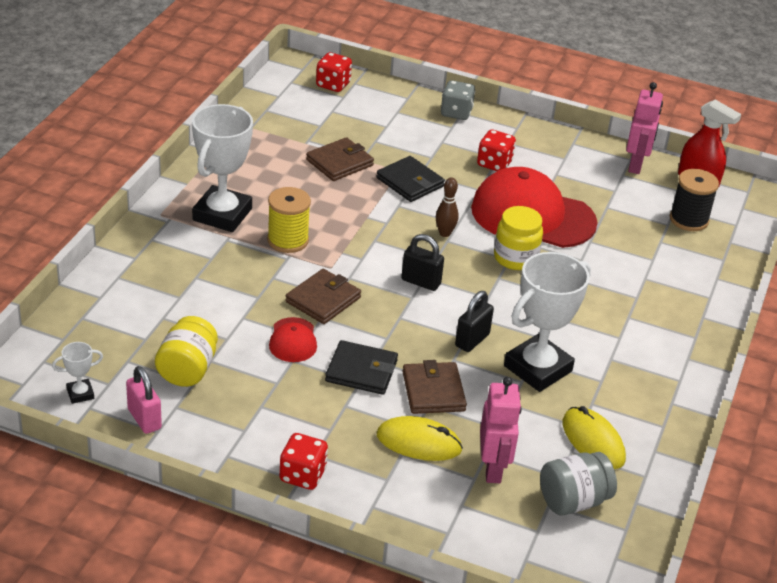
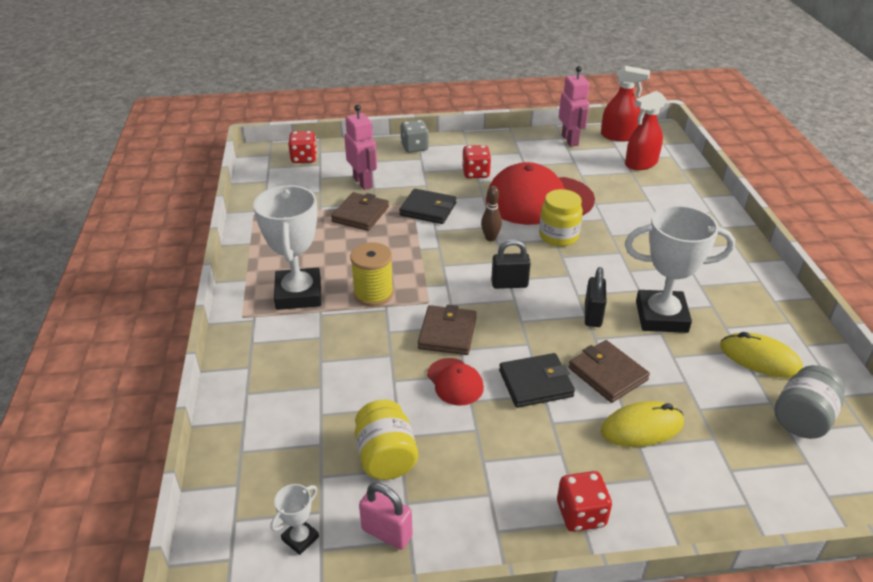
camera: 25 degrees left, 0 degrees up
(493, 469) = (719, 421): pink robot -> pink robot (363, 182)
(538, 368) = (661, 317): white trophy -> white trophy turned 75 degrees clockwise
(689, 219) = (641, 164): black spool -> red spray bottle

